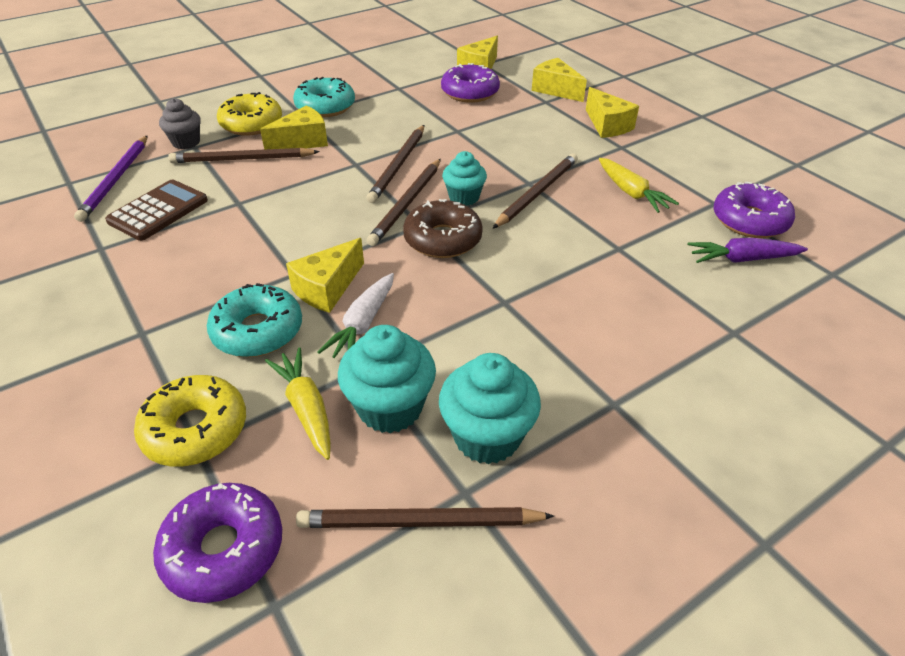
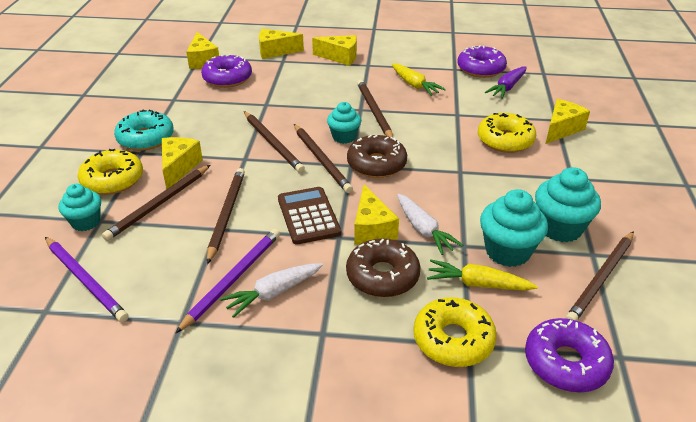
camera: 50 degrees left, 5 degrees down
(158, 211) = (171, 272): brown calculator -> brown calculator (308, 216)
(174, 276) = (273, 293): none -> white carrot
(175, 246) = (232, 280): none -> purple pencil
(186, 142) = (86, 222): grey cupcake -> turquoise cupcake
(258, 331) = (382, 276): turquoise donut -> brown donut
(261, 197) = (226, 215): none -> brown pencil
(618, 308) = (505, 140): none -> yellow donut
(631, 193) = (414, 85): yellow carrot -> yellow carrot turned 45 degrees clockwise
(717, 347) = (561, 129): none -> yellow cheese

